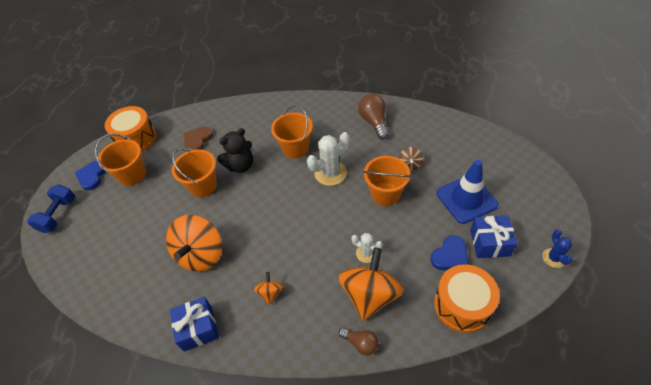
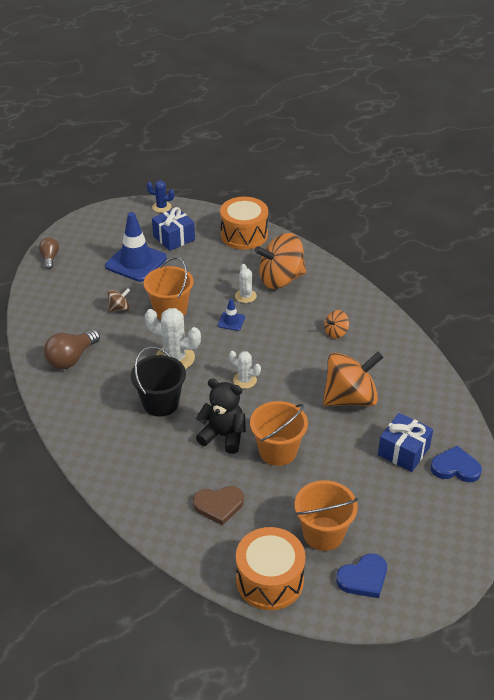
camera: 130 degrees left, 10 degrees down
(58, 215) = (437, 562): blue dumbbell -> none
(198, 328) = (408, 357): blue gift -> blue gift (403, 451)
(275, 201) = (245, 380): none -> white cactus
(295, 148) = (161, 403): orange bucket -> black bucket
(342, 226) = (231, 321): none -> blue traffic cone
(360, 343) = (322, 269): brown light bulb -> brown light bulb (50, 258)
(450, 255) = (205, 253): blue heart -> blue heart (455, 467)
(553, 258) = (161, 207): blue cactus -> blue cactus turned 60 degrees clockwise

